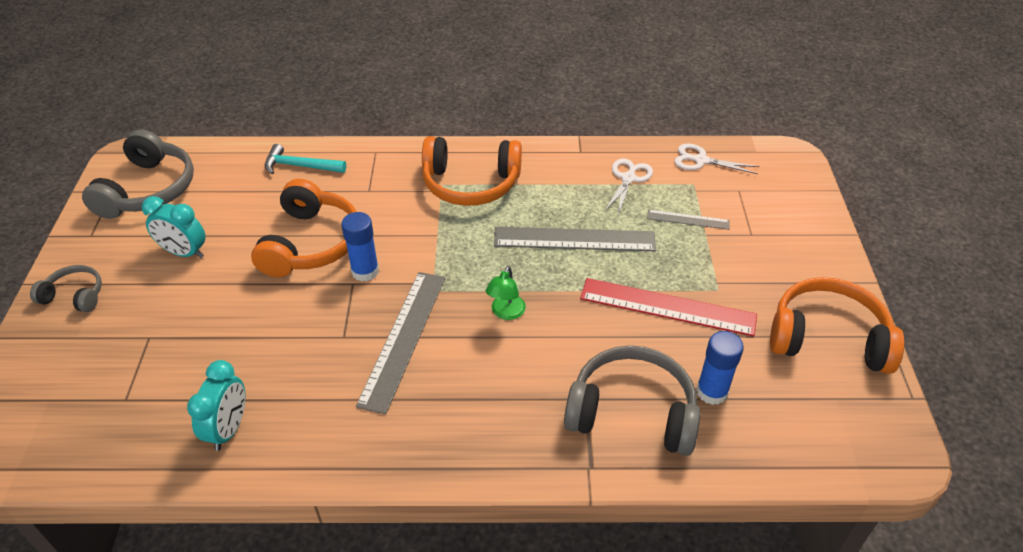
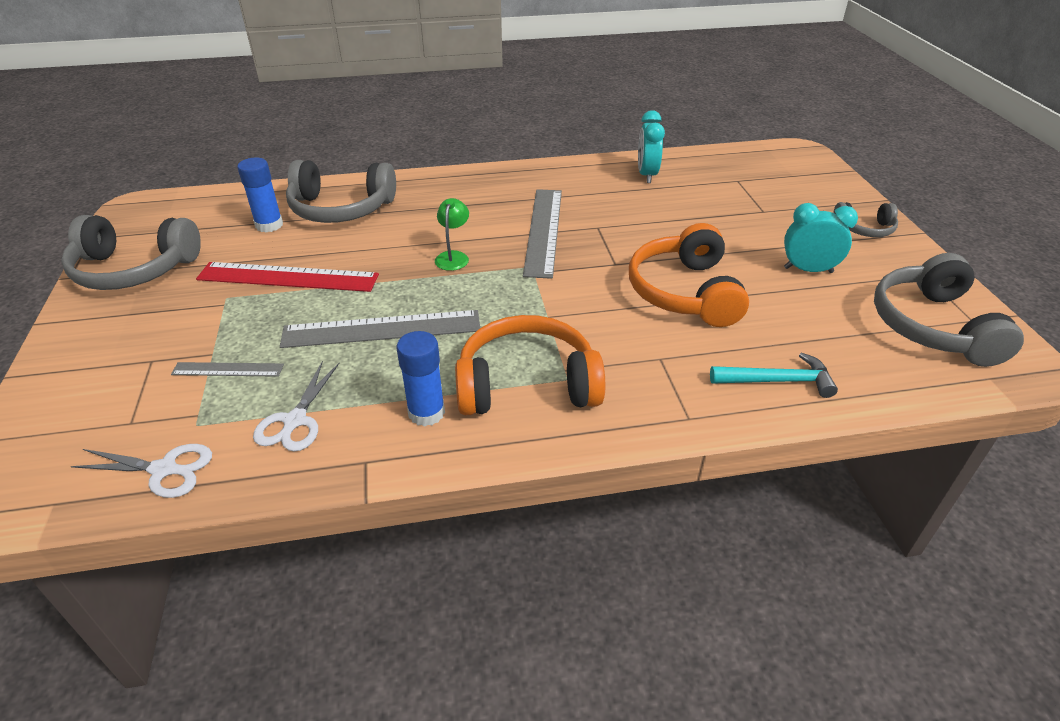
camera: 170 degrees right, 5 degrees down
(365, 271) = (608, 274): blue glue stick -> blue glue stick (426, 412)
(828, 338) = (134, 269): orange headphones -> grey headphones

